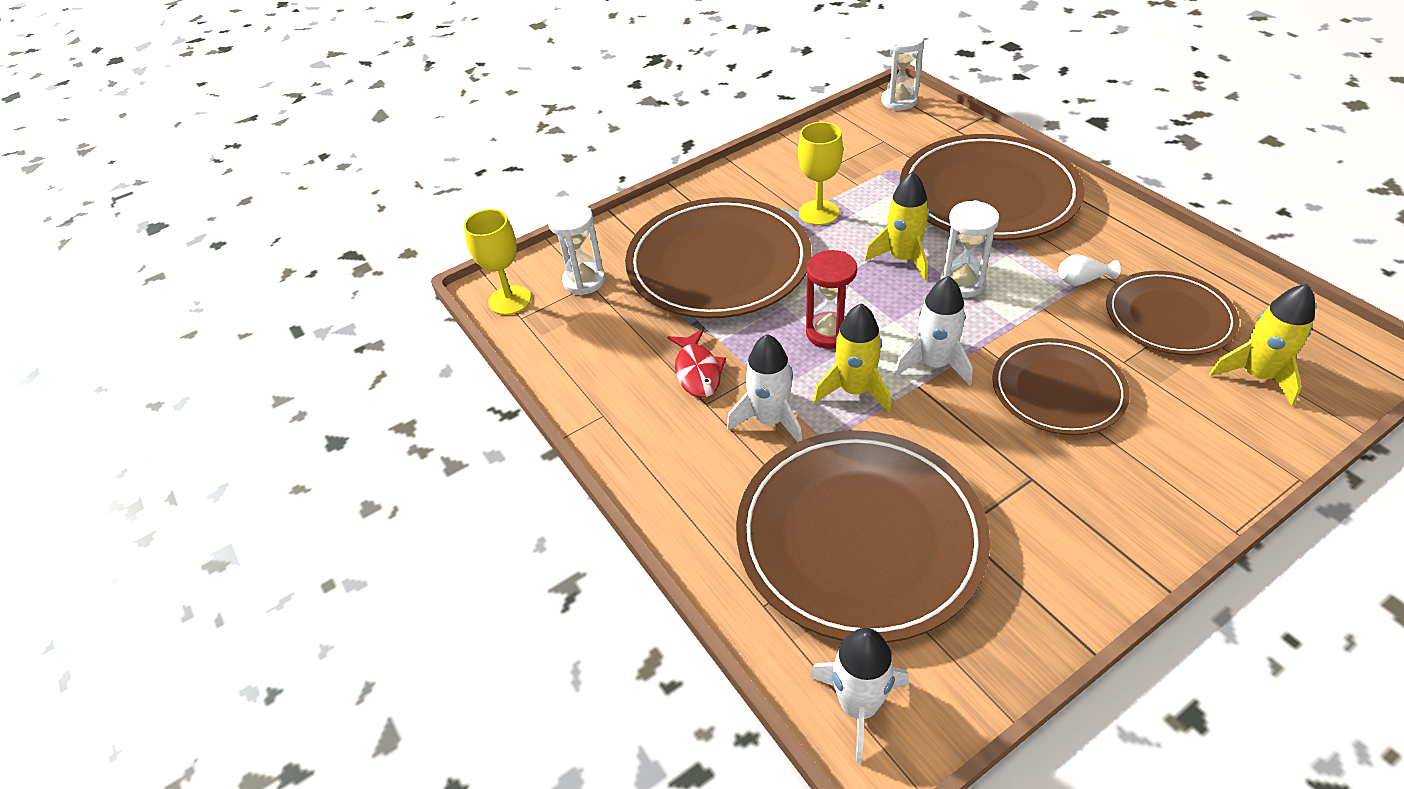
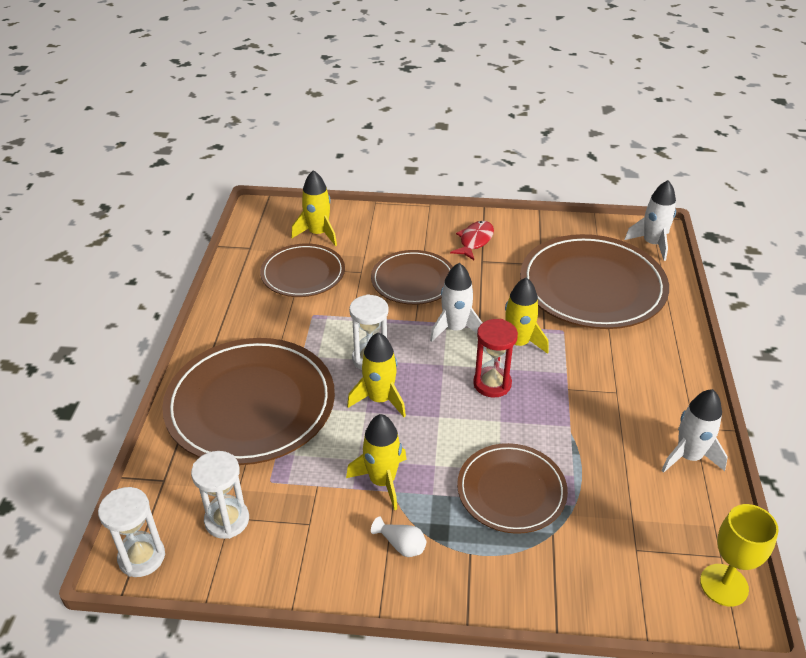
camera: 145 degrees left, 5 degrees down
(584, 281) = (640, 557): white hourglass -> white hourglass (227, 520)
(697, 371) = (605, 415): red fish -> red fish (475, 241)
(718, 264) = (511, 491): brown plate -> brown plate, size x0.59
(769, 420) = (585, 359): white rocket -> white rocket (688, 456)
(818, 213) = (382, 481): yellow goblet -> yellow rocket
(1082, 280) = (306, 316): white vase -> white vase (401, 545)

